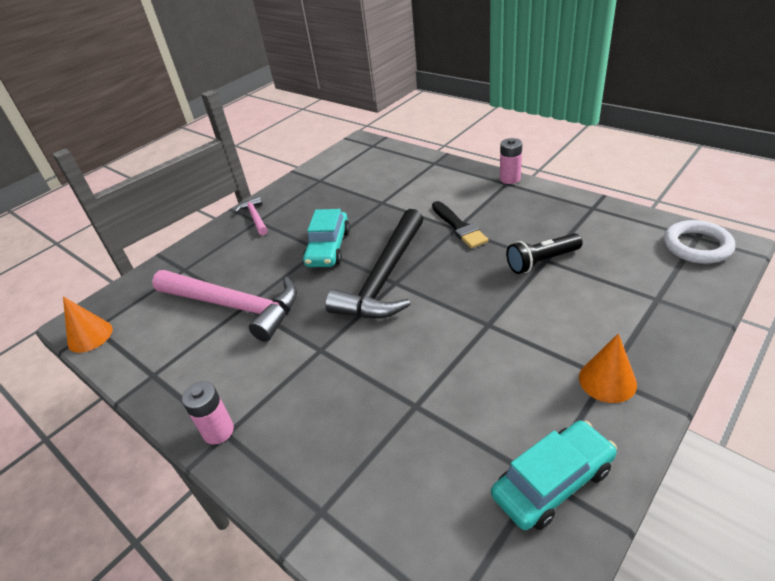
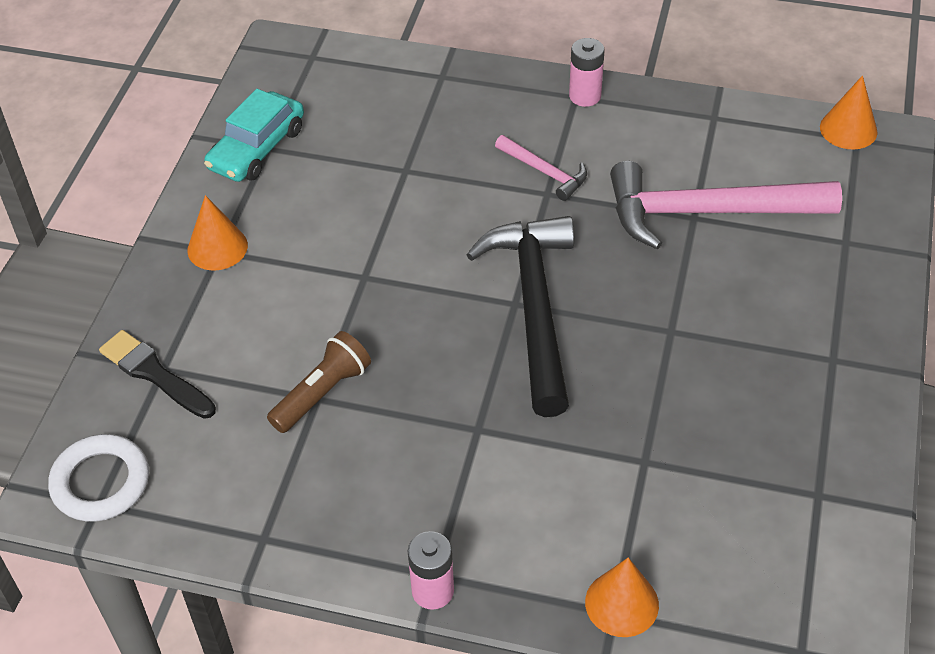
camera: 150 degrees right, 10 degrees up
(255, 217) = (846, 366): pink hammer -> pink hammer (545, 172)
(328, 248) = (658, 336): turquoise car -> none
(429, 164) = (621, 603): none -> orange cone
(459, 227) = (474, 433): black brush -> black brush (154, 374)
(541, 262) = (322, 393): black flashlight -> brown flashlight

